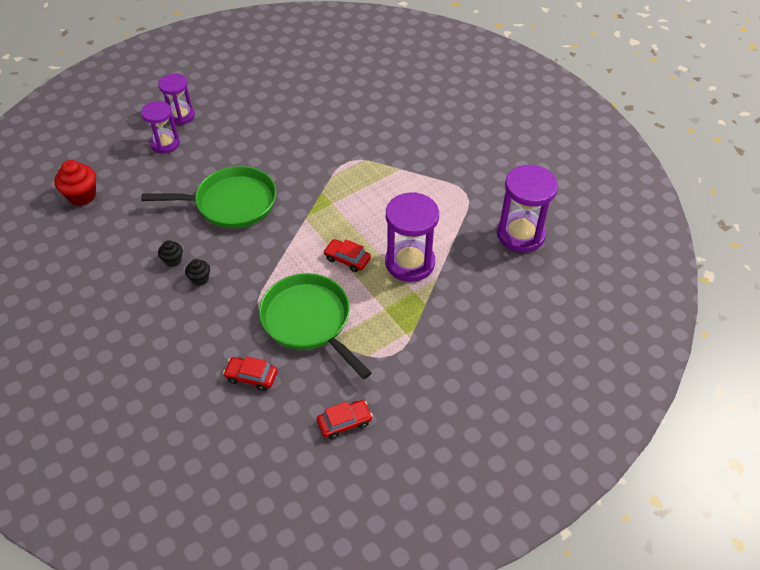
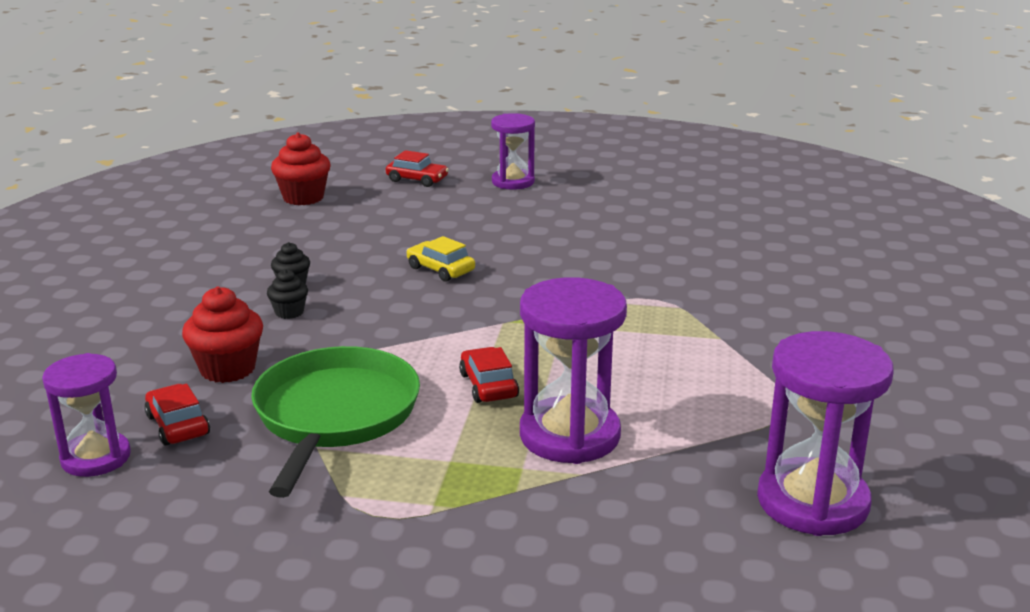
camera: 45 degrees right, 25 degrees down
(165, 144) = (456, 195): purple hourglass -> purple hourglass (96, 458)
(224, 332) = (228, 369): none -> red cupcake
(232, 203) = (440, 269): green pan -> yellow car
(344, 422) = (187, 542): red car -> red car (417, 180)

